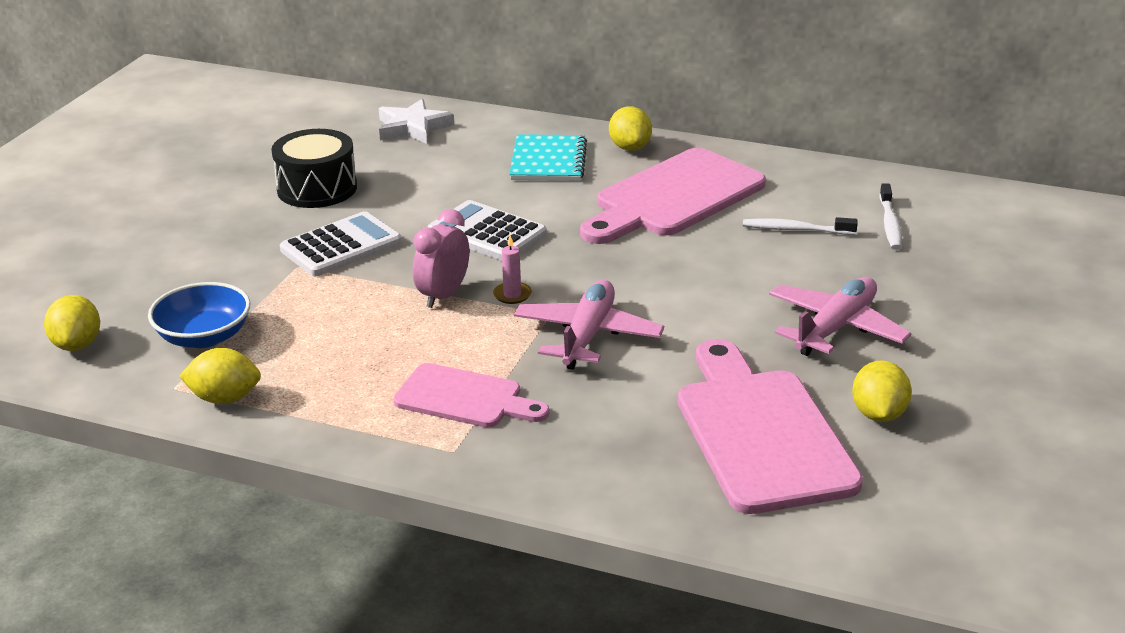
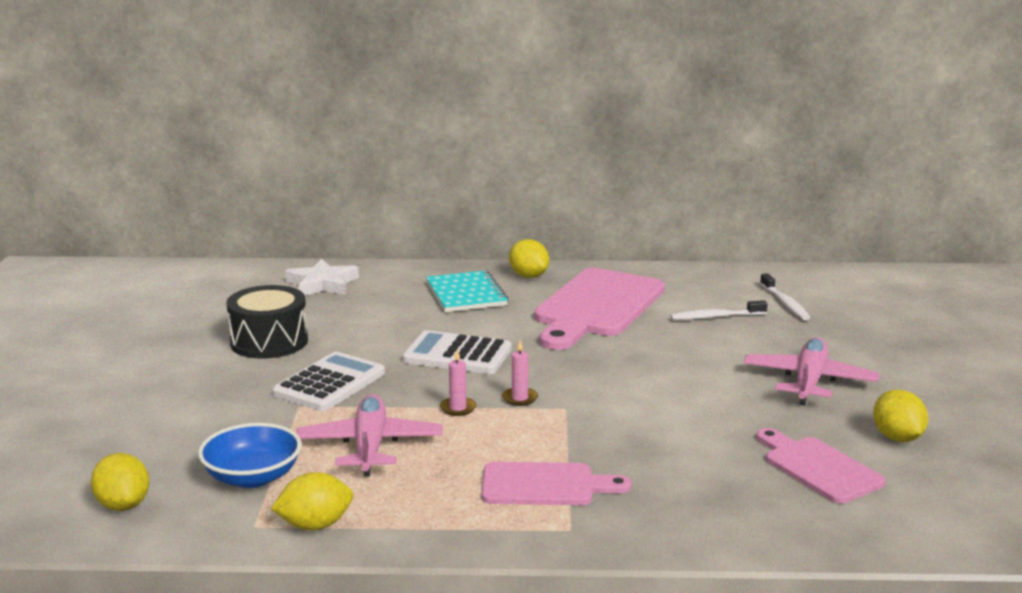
camera: 20 degrees left, 10 degrees down
(443, 295) = (458, 408): pink clock -> pink candle
(587, 336) = (612, 419): pink plane -> pink plane (370, 446)
(760, 433) = (818, 468): pink cutting board -> pink cutting board, size x0.59

